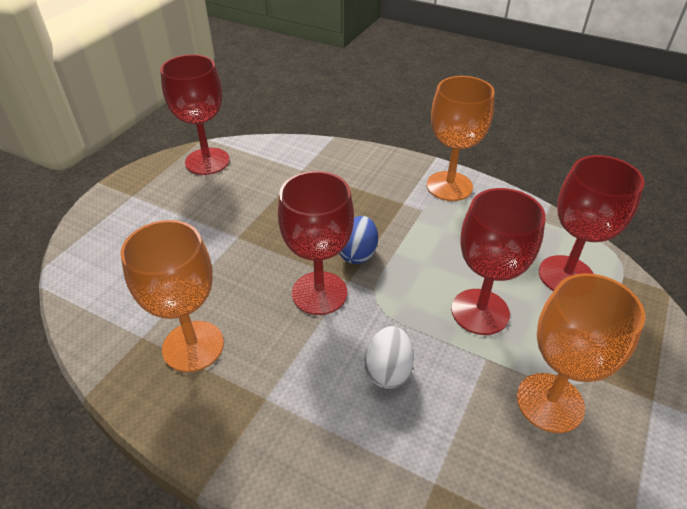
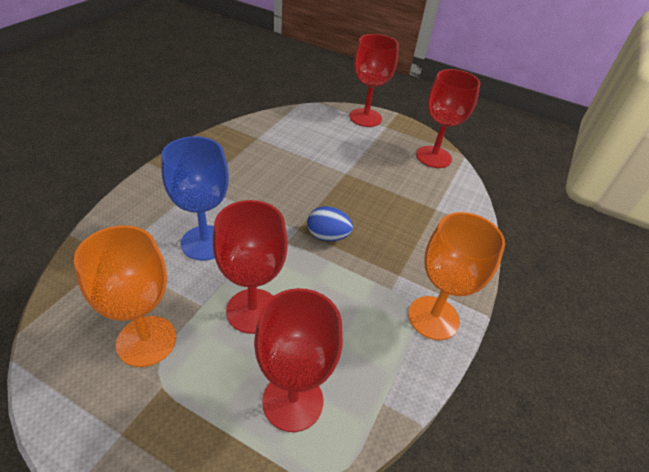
camera: 85 degrees right, 0 degrees up
(193, 346) = (246, 156): orange goblet -> none
(319, 293) = (285, 212): red goblet -> red goblet (365, 118)
(388, 370) = (205, 243): white egg -> blue goblet

